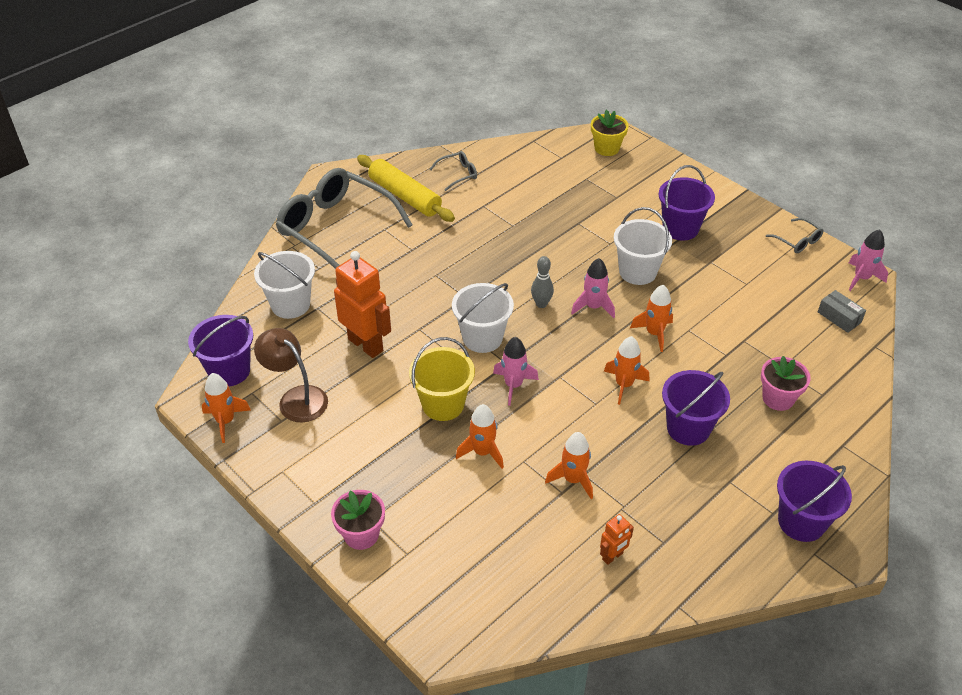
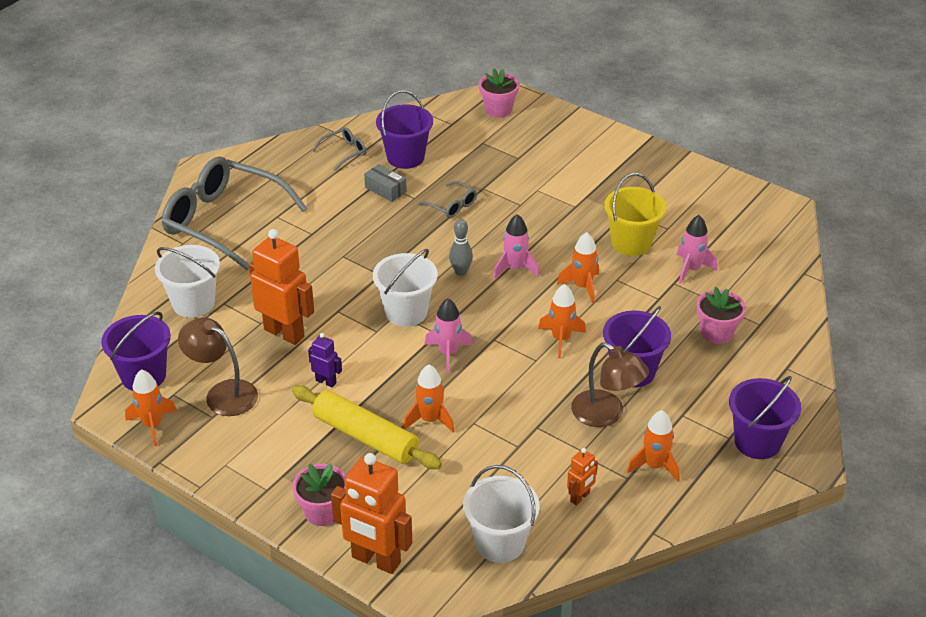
camera: 10 degrees left, 5 degrees down
(393, 399) = (326, 381): none -> purple robot
(401, 594) = (376, 560): none -> orange robot
(405, 196) = (291, 181): yellow rolling pin -> yellow rolling pin (365, 436)
(443, 404) = (379, 380): yellow bucket -> yellow bucket (631, 243)
(573, 480) = (527, 433): orange rocket -> orange rocket (654, 466)
(607, 148) = (498, 109): yellow flower pot -> pink flower pot
(637, 272) = (554, 229): white bucket -> white bucket (500, 543)
(654, 471) = (606, 414): none -> brown lamp
(680, 228) = (590, 182): purple bucket -> purple bucket (405, 157)
(797, 241) = (711, 181): grey glasses -> grey glasses (452, 205)
(839, 317) = (764, 250): grey box -> grey box (385, 189)
(861, 278) = (781, 210): pink rocket -> pink rocket (691, 269)

